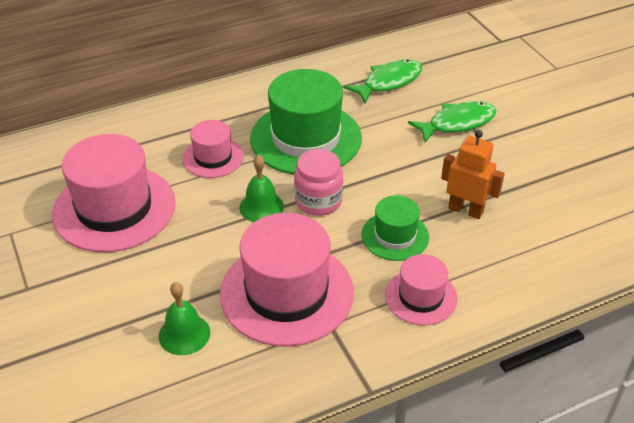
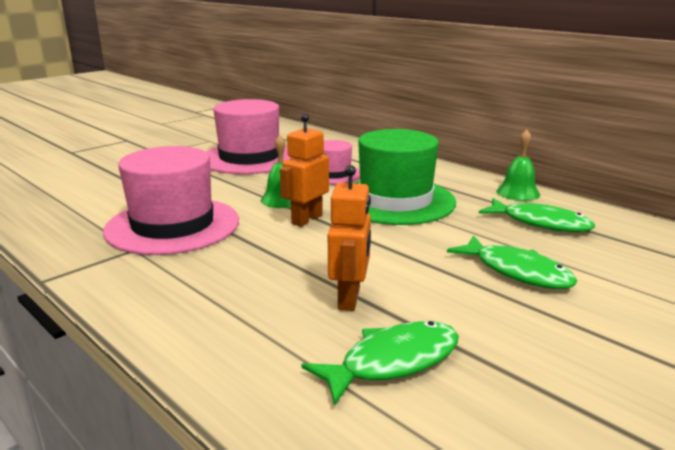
camera: 70 degrees right, 20 degrees down
(184, 334) = (117, 199): green bell -> green bell (518, 192)
(318, 201) = (306, 219): pink jar -> orange robot
(395, 236) = (276, 262): green hat -> none
(421, 297) = (183, 289): pink hat -> none
(544, 211) = (393, 362): none -> green fish

